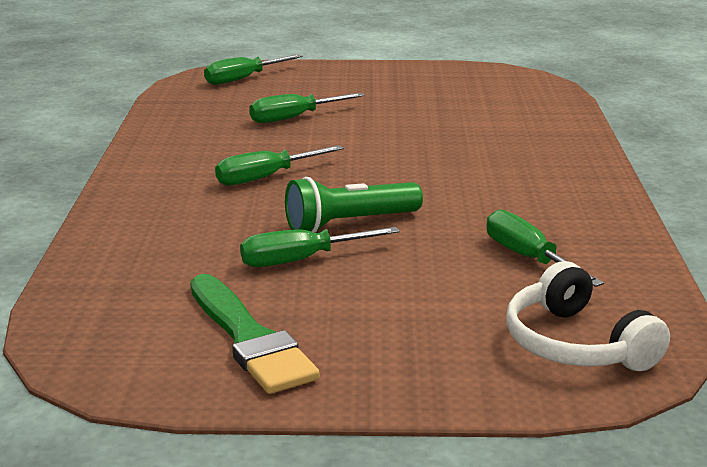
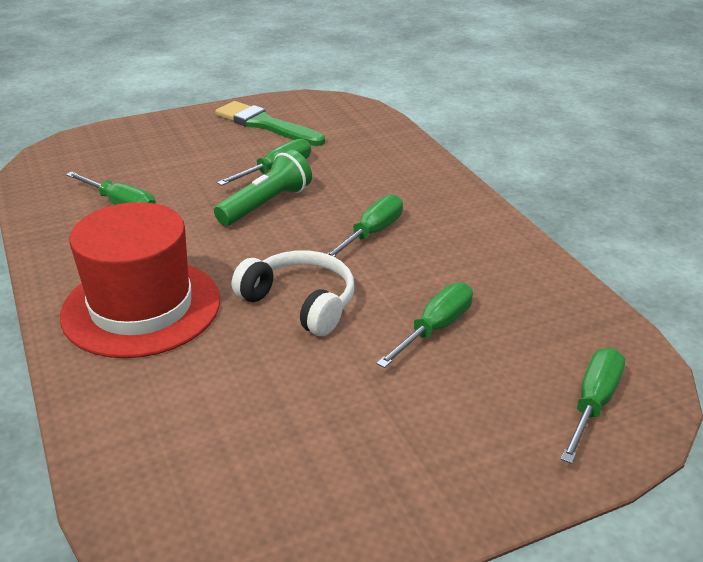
camera: 155 degrees right, 10 degrees up
(525, 168) = (141, 307): none -> red hat
(576, 344) = (85, 157): white headphones -> white headphones (300, 303)

